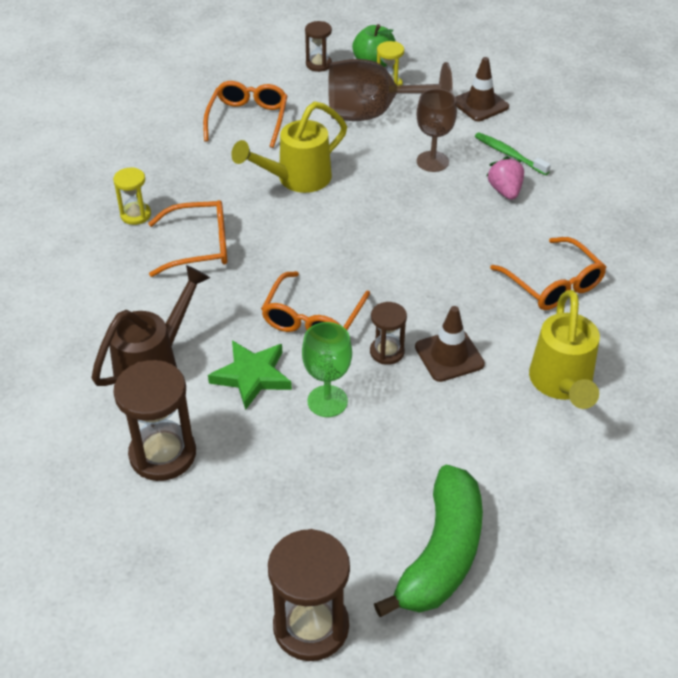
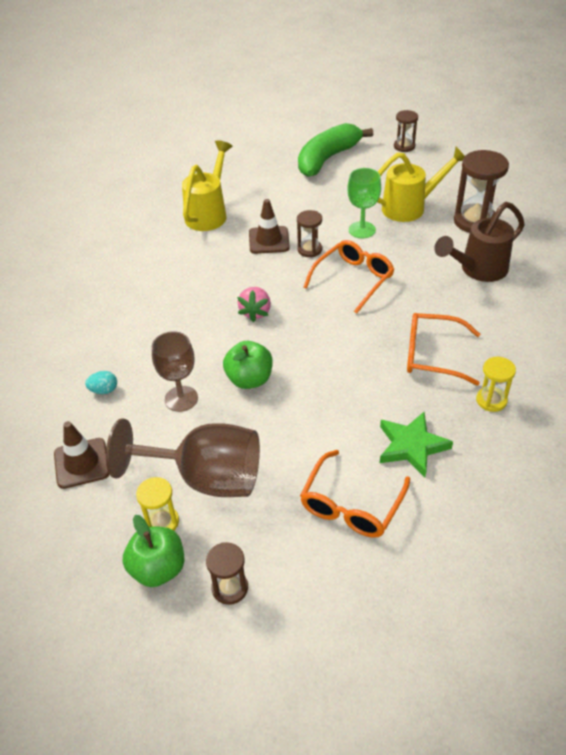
camera: 160 degrees left, 0 degrees up
(252, 376) = (408, 252): green star -> green star (411, 446)
(296, 180) = (324, 407): yellow watering can -> yellow watering can (410, 207)
(311, 626) = (404, 146): brown hourglass -> brown hourglass, size x0.56
(378, 188) = (249, 379): none -> green apple
(505, 191) = (138, 352): pink strawberry -> pink strawberry (255, 312)
(509, 154) = (104, 390): green toothbrush -> turquoise egg
(552, 284) = (164, 270): orange glasses -> none

